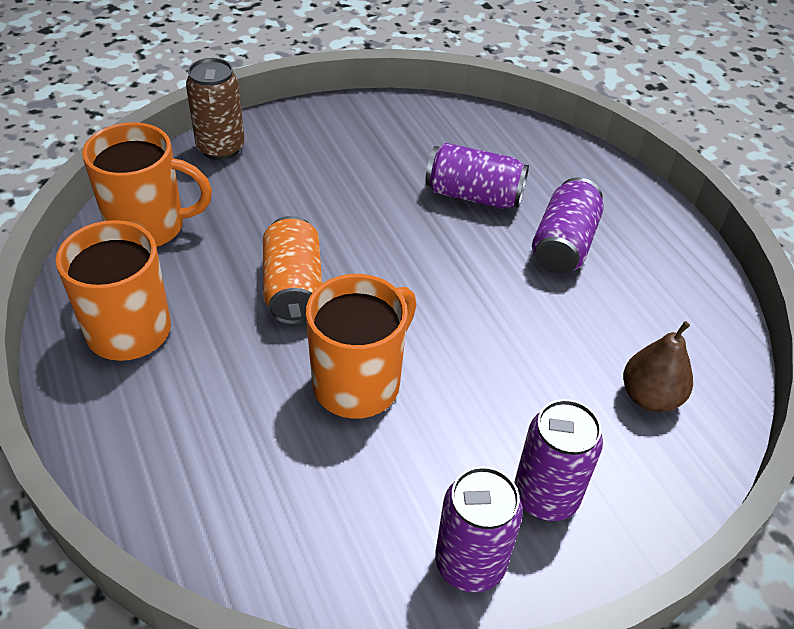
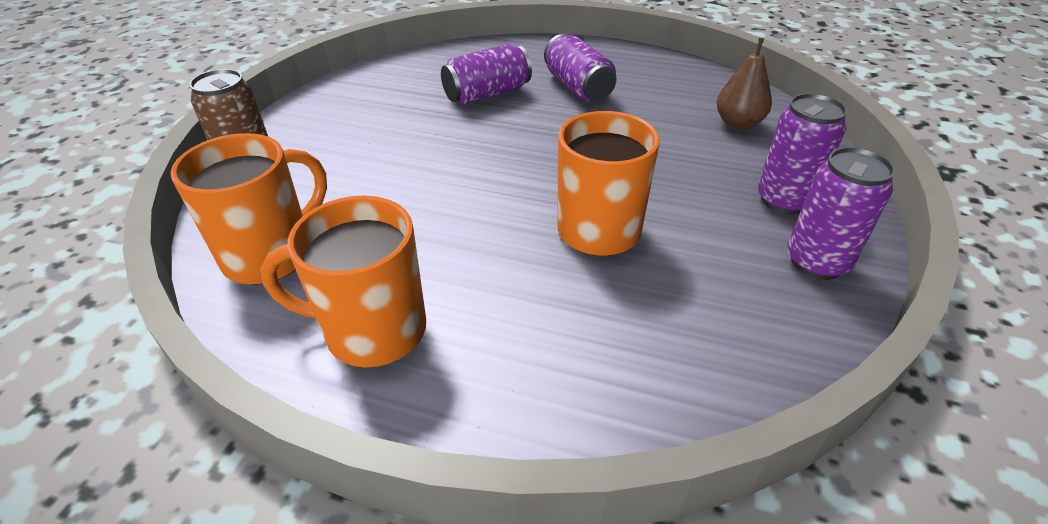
camera: 45 degrees left, 5 degrees down
(293, 288) = (460, 211): orange can -> none

